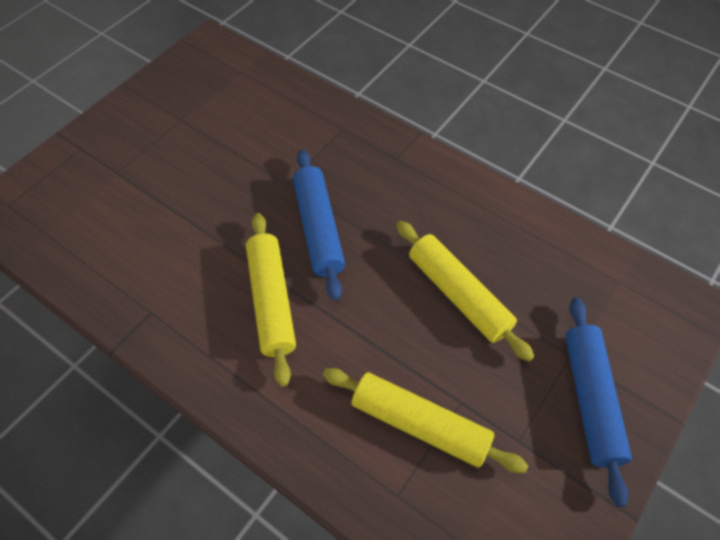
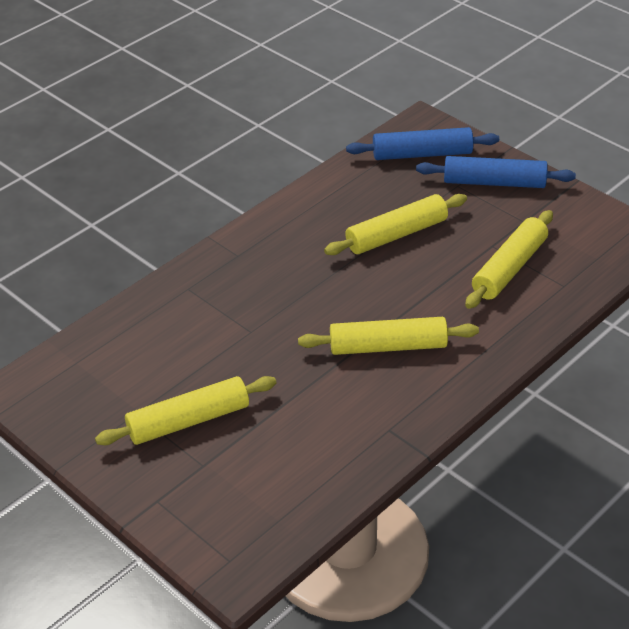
camera: 80 degrees left, 15 degrees down
(169, 155) = (189, 421): none -> yellow rolling pin
(319, 229) = (312, 312): blue rolling pin -> blue rolling pin (422, 154)

